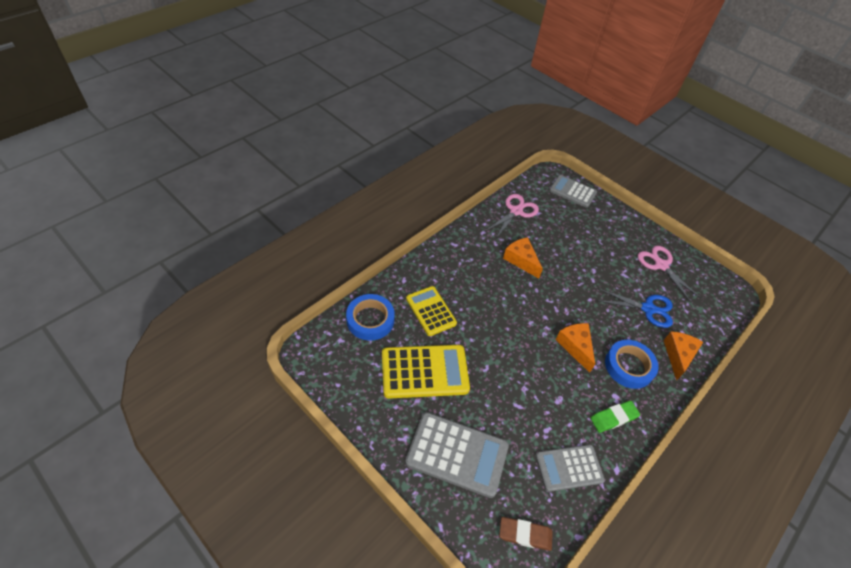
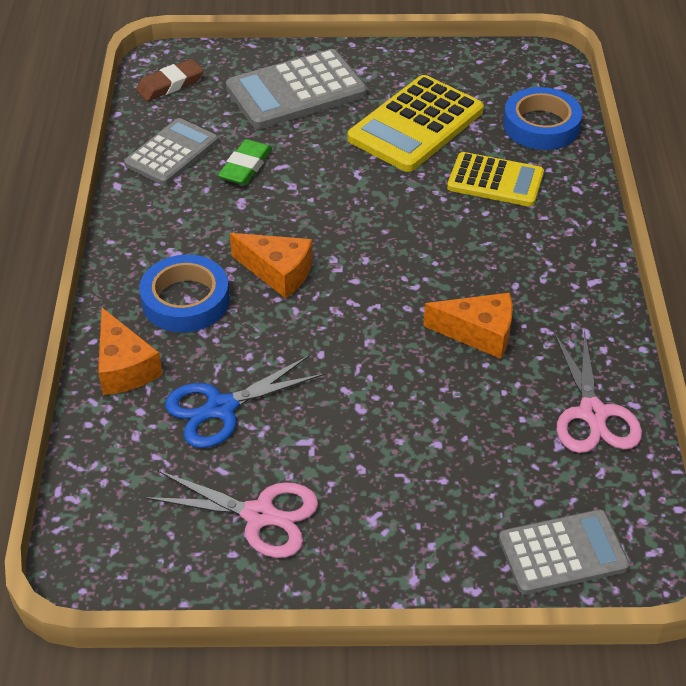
camera: 140 degrees right, 5 degrees down
(613, 418) = (159, 229): green eraser -> green eraser (246, 166)

